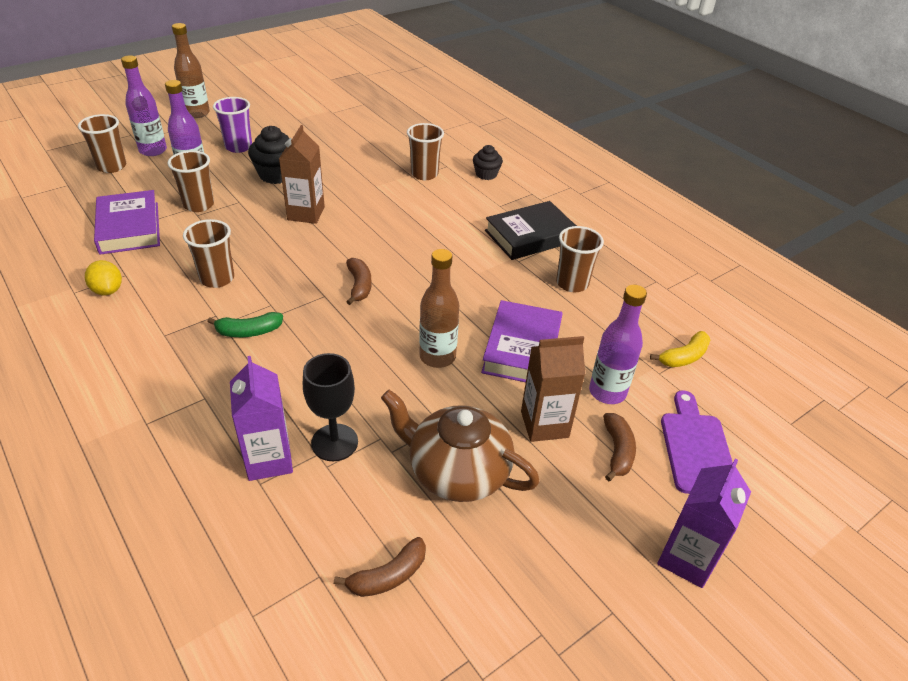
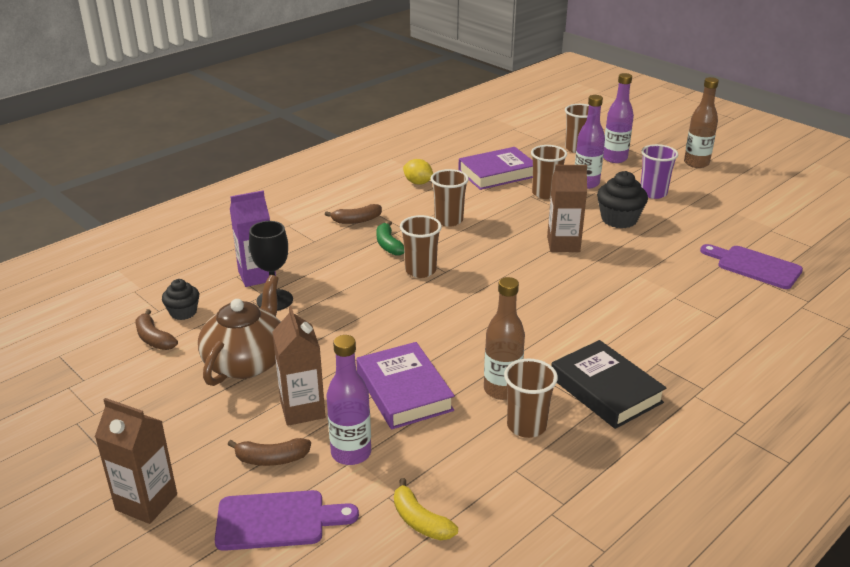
camera: 85 degrees right, 10 degrees down
(108, 290) = (418, 183): yellow lemon -> yellow lemon turned 75 degrees clockwise
(359, 286) = (466, 287): brown banana -> brown banana (356, 220)
(382, 133) = (754, 266): none -> purple cutting board
(424, 174) = (686, 303): brown cup -> brown cup (420, 270)
(437, 357) = (380, 340): brown bottle -> brown bottle (502, 390)
(486, 174) = (721, 348): black cupcake -> black cupcake (183, 312)
(522, 348) = (404, 391): purple book -> purple book turned 60 degrees clockwise
(687, 558) = (146, 502): purple carton -> brown carton

